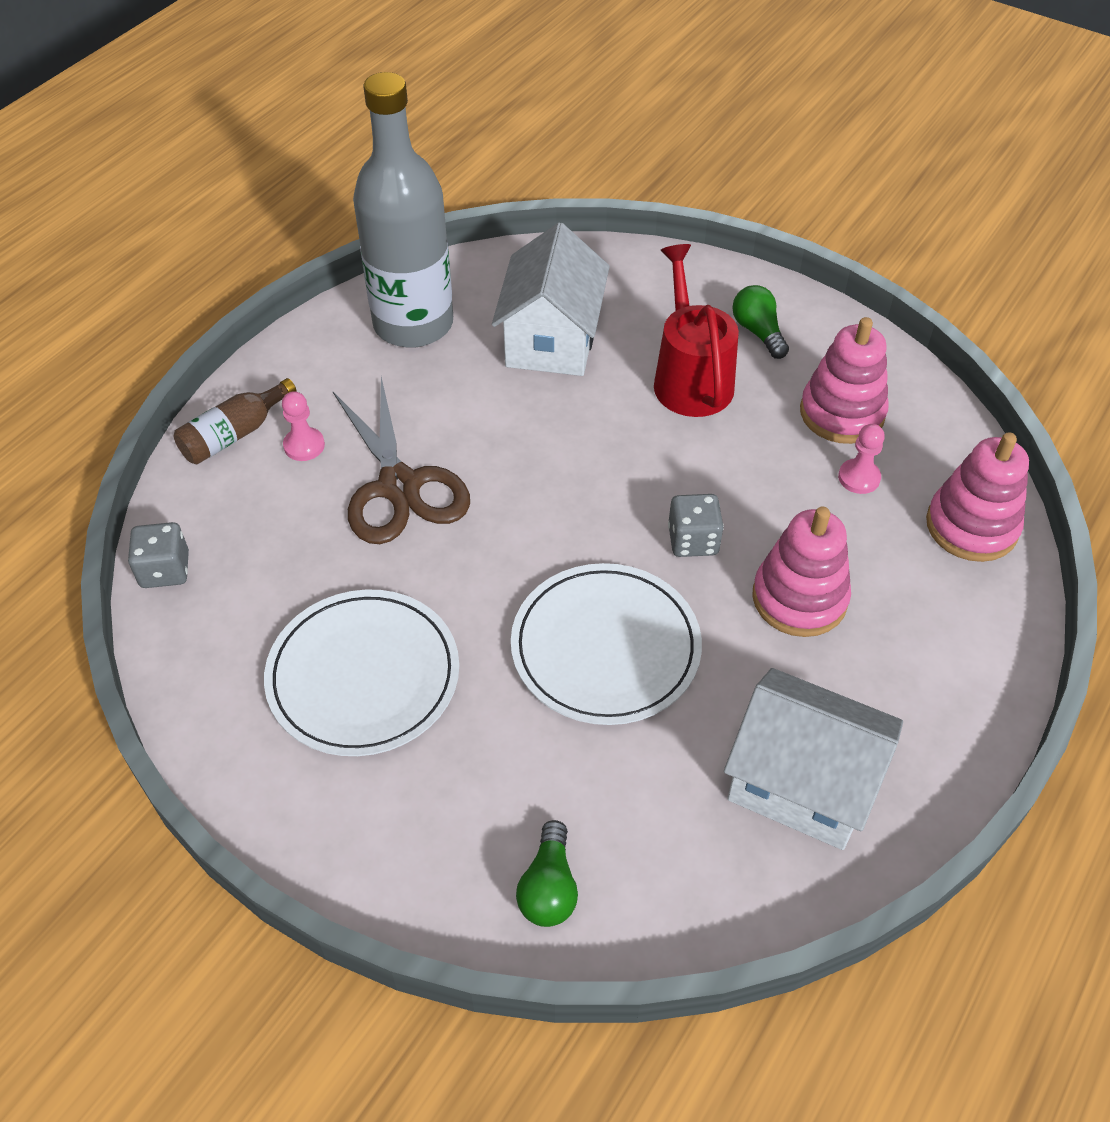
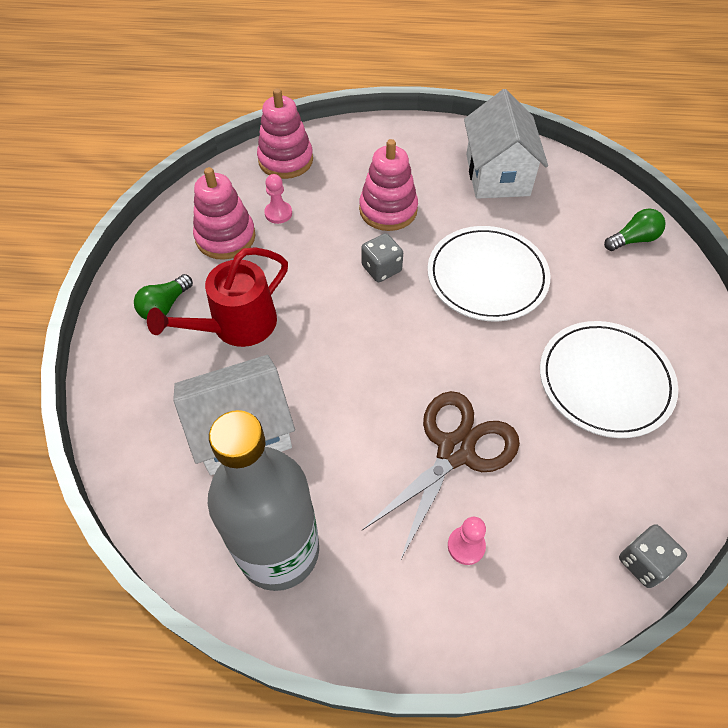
camera: 120 degrees left, 5 degrees up
(234, 434) = (494, 613): brown bottle -> none

